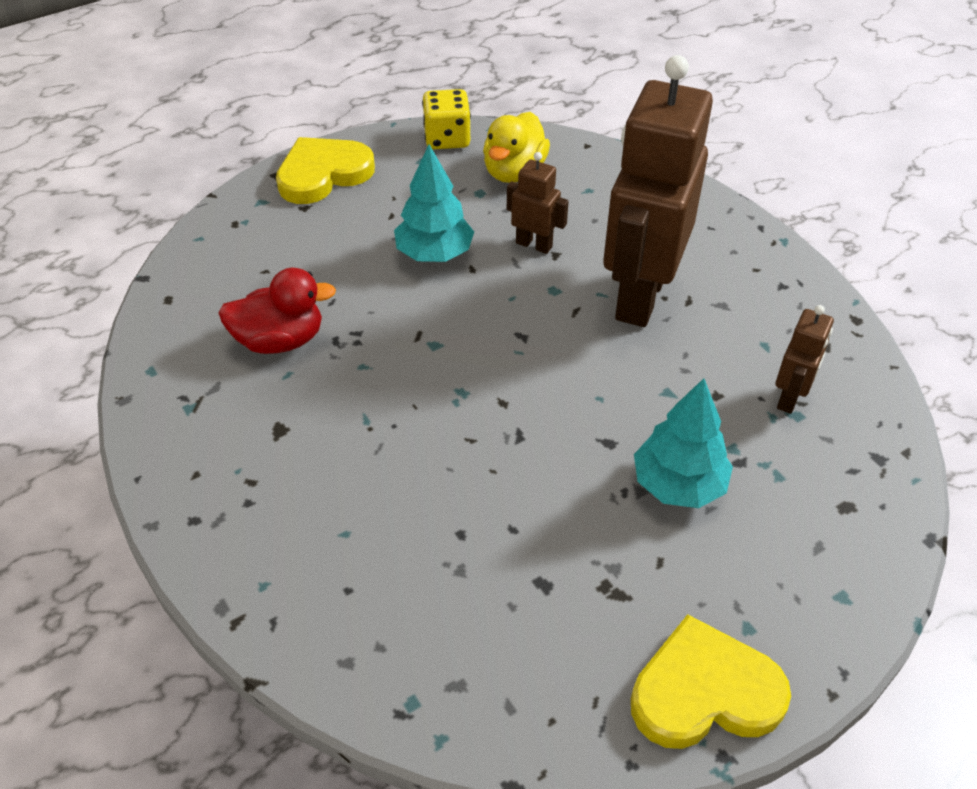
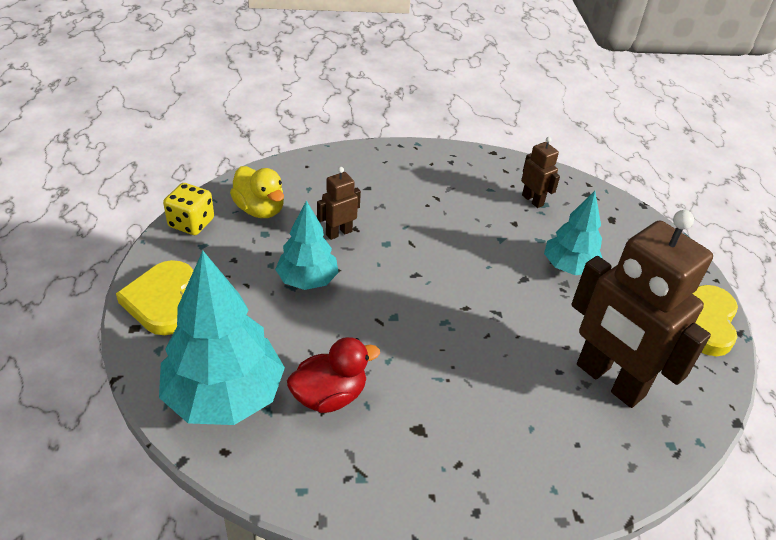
camera: 65 degrees left, 5 degrees down
(232, 269) = (224, 396): none -> turquoise tree
(280, 340) = (329, 396): red duck -> red duck turned 45 degrees clockwise
(639, 296) = (419, 213): brown robot -> brown robot (609, 380)

